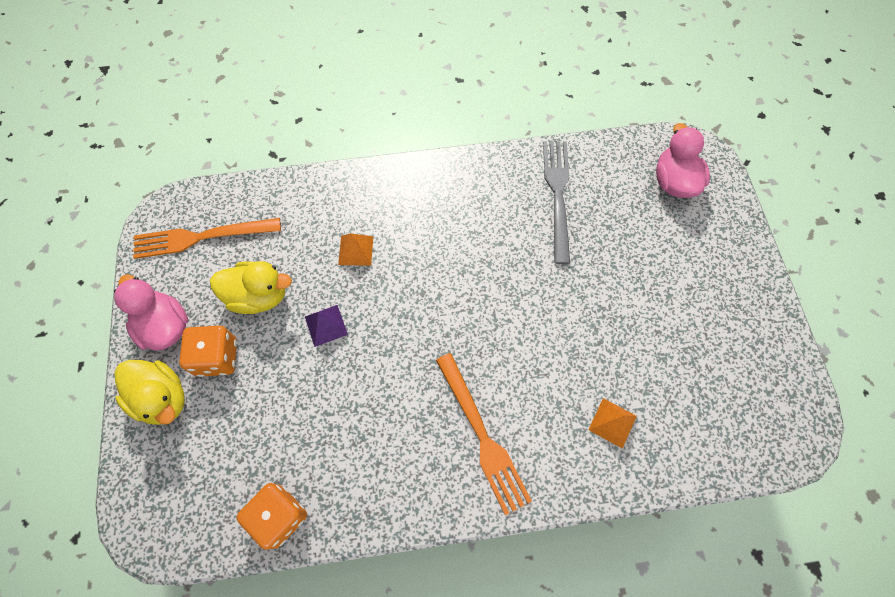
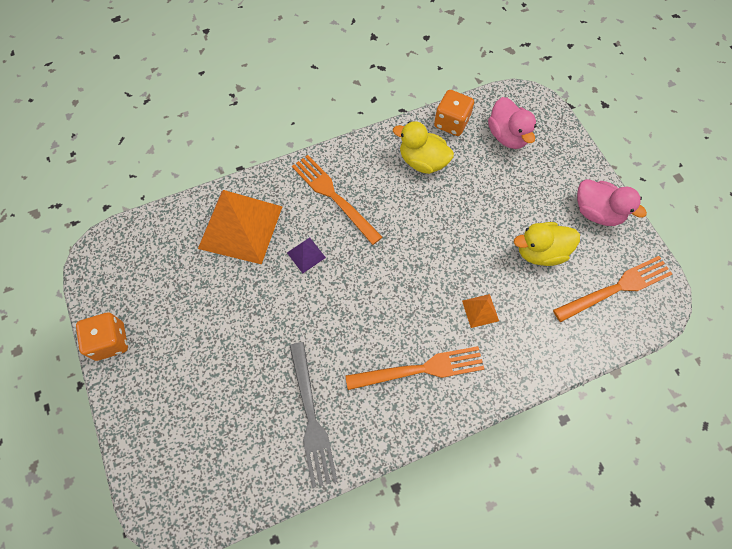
camera: 165 degrees right, 0 degrees up
(162, 398) = (566, 167): yellow duck -> yellow duck (422, 161)
(217, 357) = (545, 201): orange dice -> orange dice (110, 341)
(326, 325) = (476, 243): purple pyramid -> purple pyramid (306, 255)
(438, 211) = (421, 369): none -> orange fork
(612, 423) = (241, 227): orange pyramid -> orange pyramid, size x2.38
(674, 182) = (194, 466): pink duck -> pink duck (507, 136)

